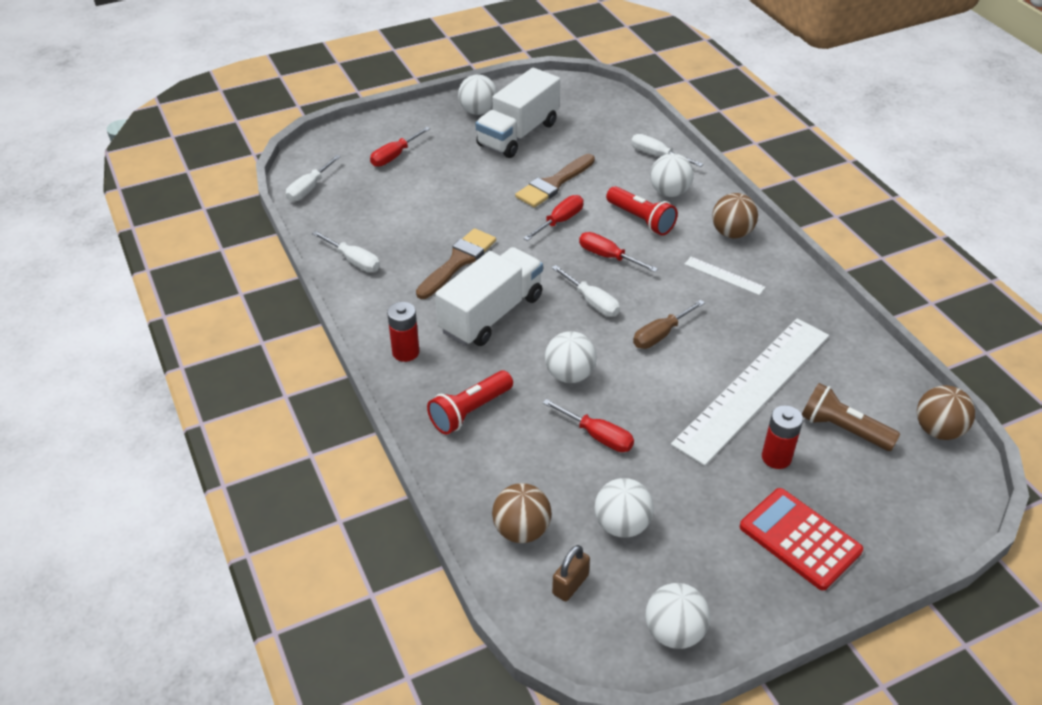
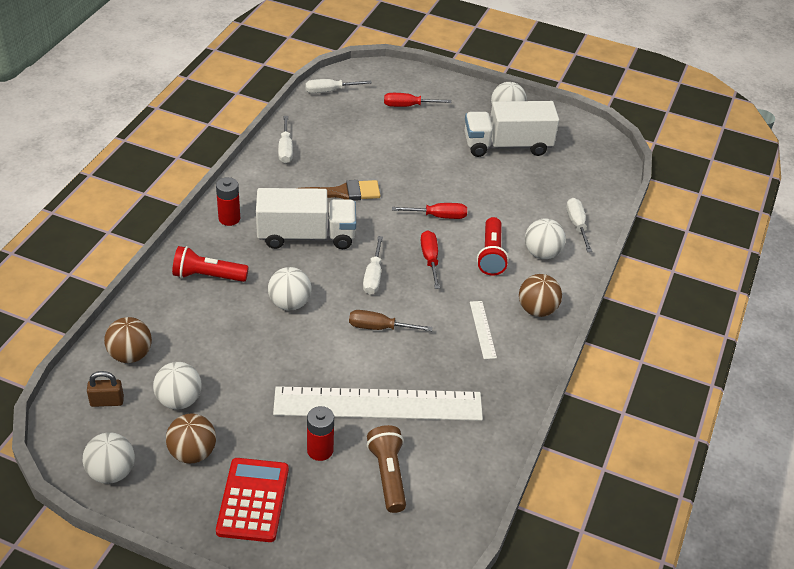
camera: 45 degrees right, 0 degrees up
(553, 184) = (475, 191): brown brush -> none
(597, 436) = (247, 347): red screwdriver -> none
(938, 430) = (447, 534): brown ball -> brown ball (192, 453)

